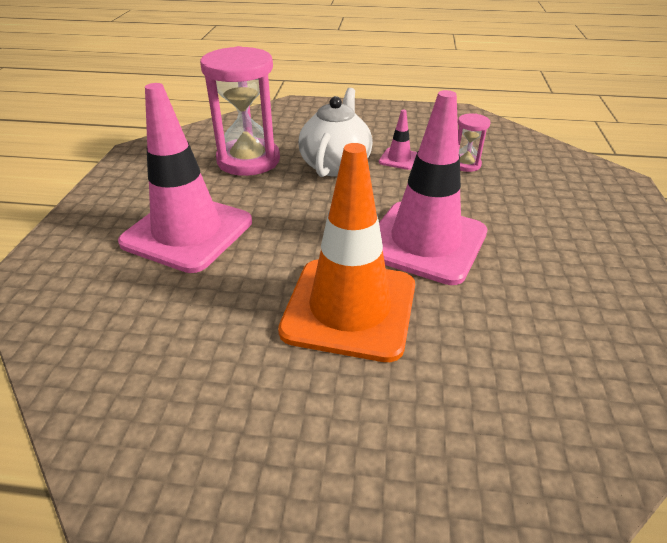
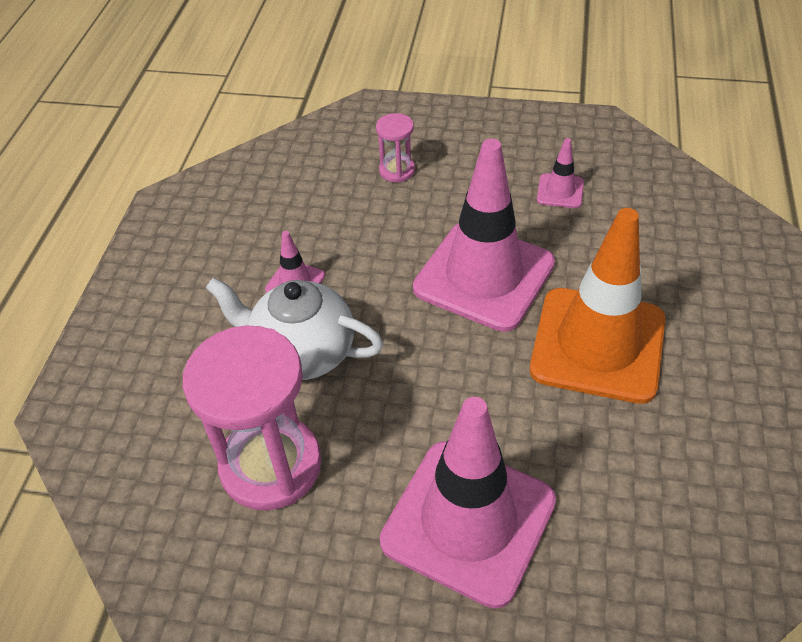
camera: 85 degrees left, 10 degrees up
(465, 164) = (319, 220): pink hourglass -> pink hourglass (397, 170)
(565, 295) = (560, 191): none -> pink traffic cone

